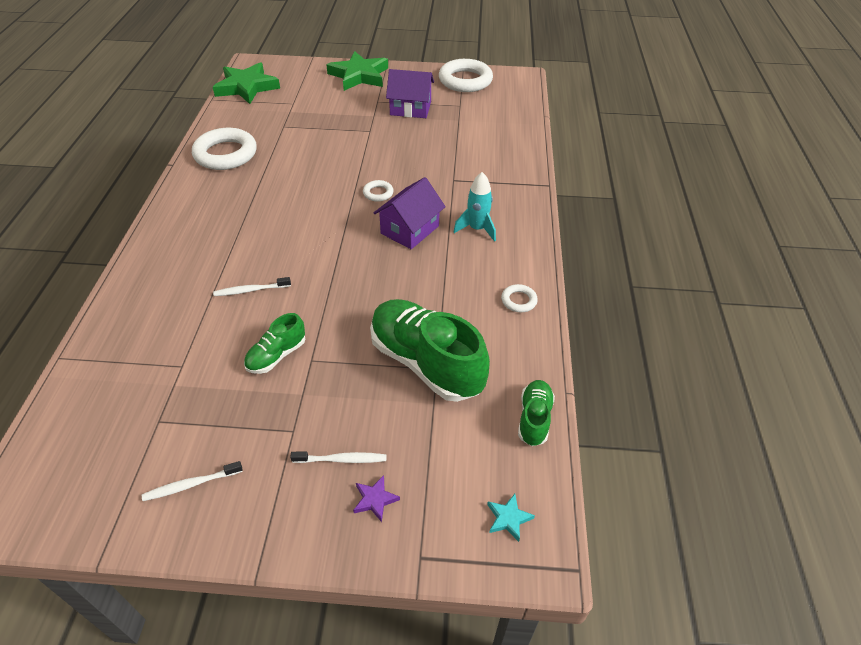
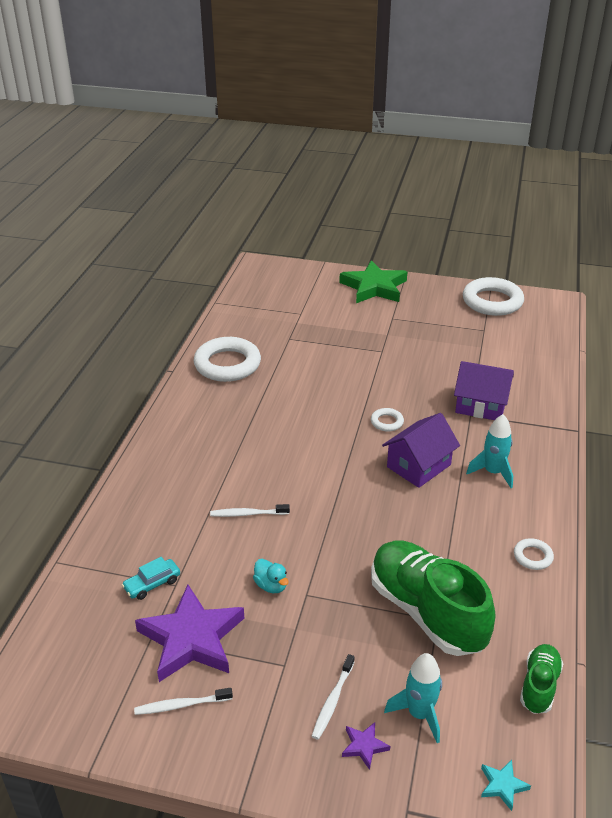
camera: 10 degrees right, 10 degrees down
(158, 368) = (152, 584): none -> turquoise car
(199, 416) = (191, 638): none -> purple star
(246, 87) = (252, 291): green star -> none
(276, 355) = (271, 585): green shoe -> turquoise duck
(342, 459) = (332, 701): white toothbrush -> white toothbrush turned 105 degrees clockwise
(410, 108) = (428, 329): purple house -> purple house (481, 405)
(425, 460) = (419, 714): none -> turquoise rocket

